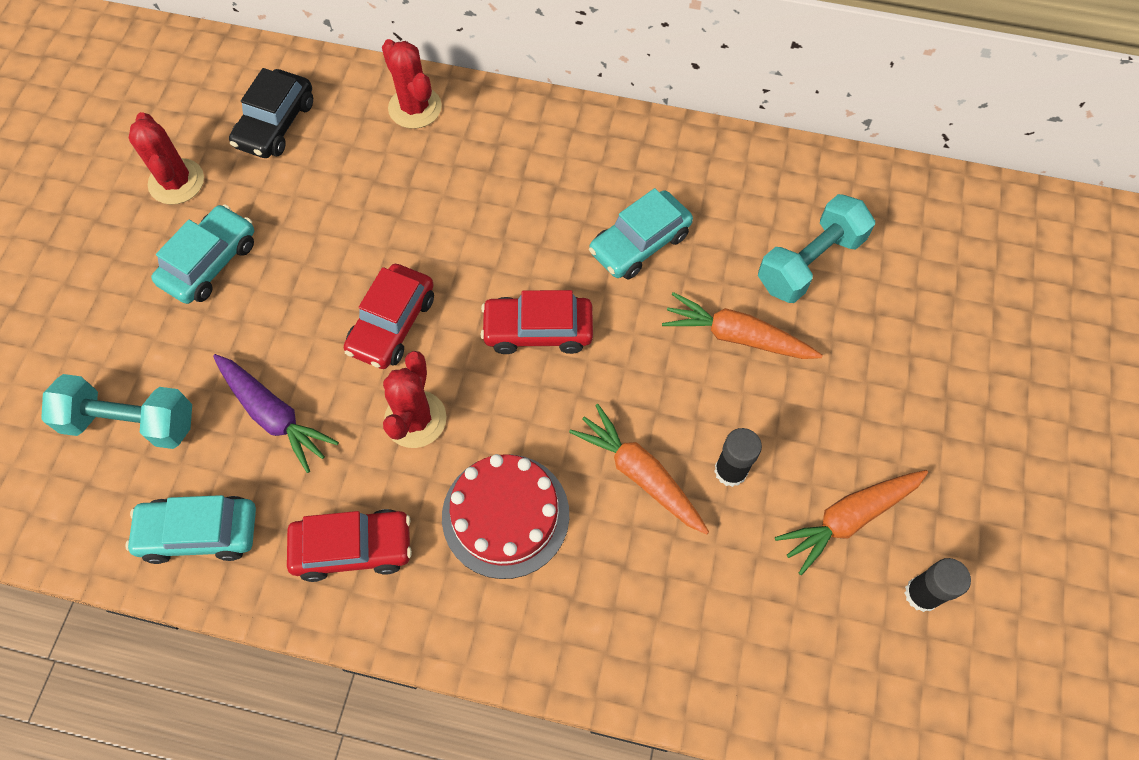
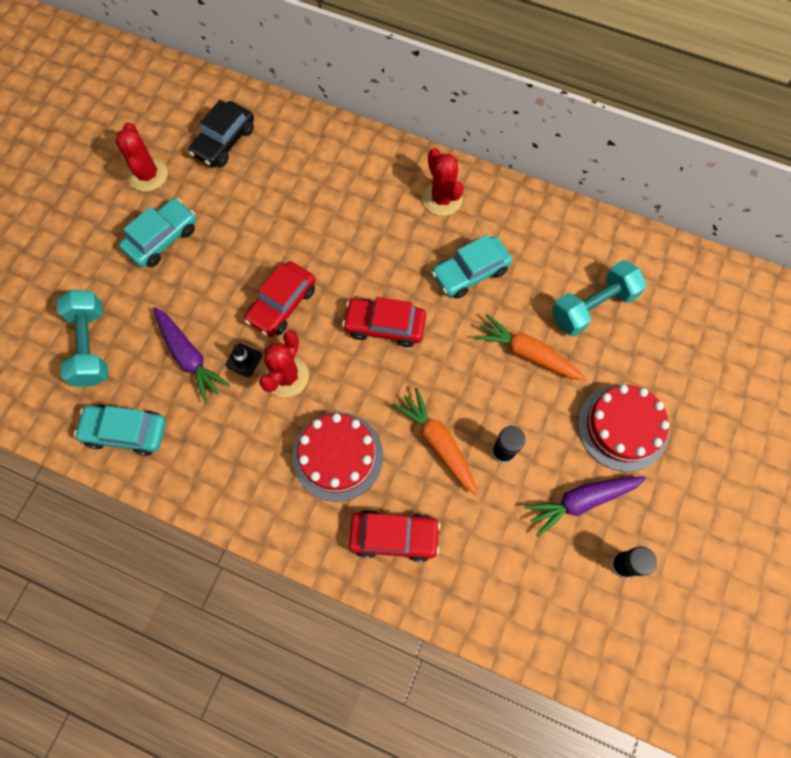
camera: 10 degrees right, 5 degrees up
(130, 422) = (91, 346): turquoise dumbbell -> turquoise dumbbell turned 60 degrees clockwise
(352, 407) = (244, 360): none -> black traffic cone
(353, 548) = (228, 461): red car -> red car (394, 536)
(415, 108) = (326, 144): red cactus -> red cactus (442, 199)
(848, 518) = (581, 501): orange carrot -> purple carrot
(881, 412) = (622, 427): none -> red cake

